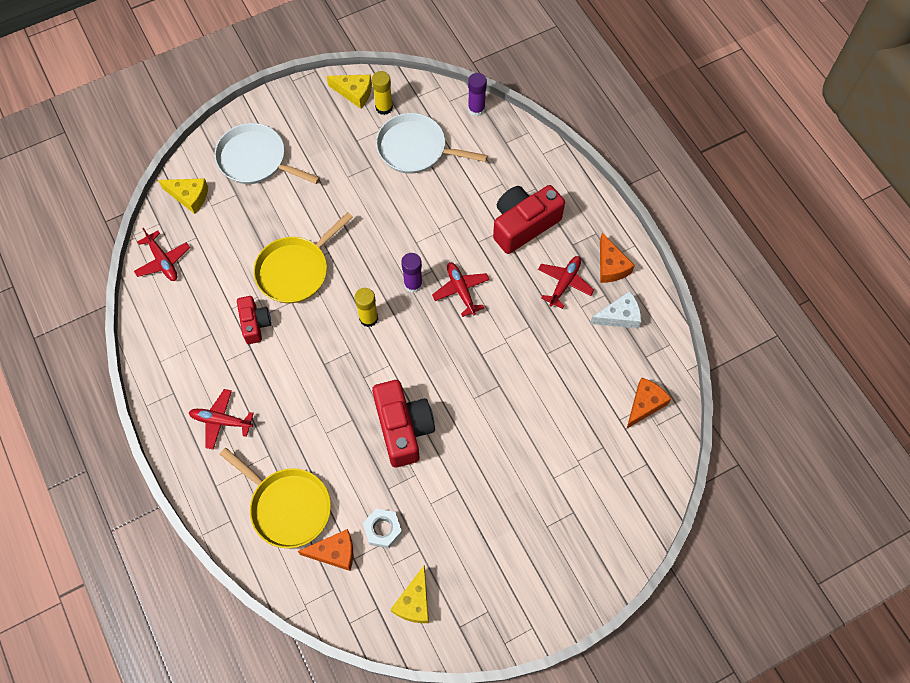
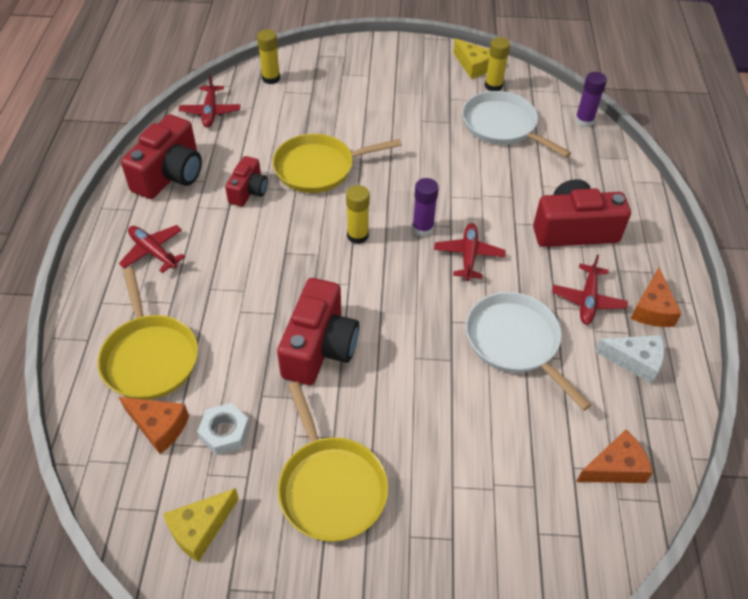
camera: 30 degrees right, 15 degrees down
(178, 343) = (170, 174): none -> red camera
(189, 197) = (271, 78): yellow cheese -> yellow glue stick
(255, 159) = (348, 76): white pan -> white pan (515, 342)
(478, 524) = (330, 487): none -> yellow pan
(564, 283) = (587, 300): red plane -> red plane turned 135 degrees clockwise

